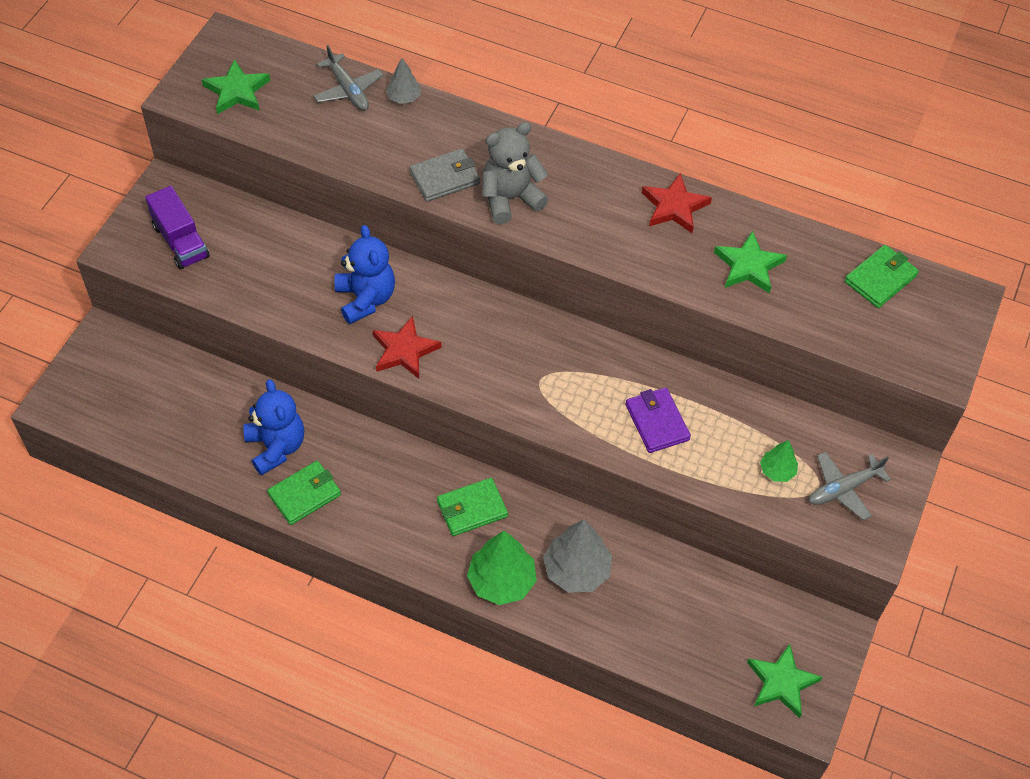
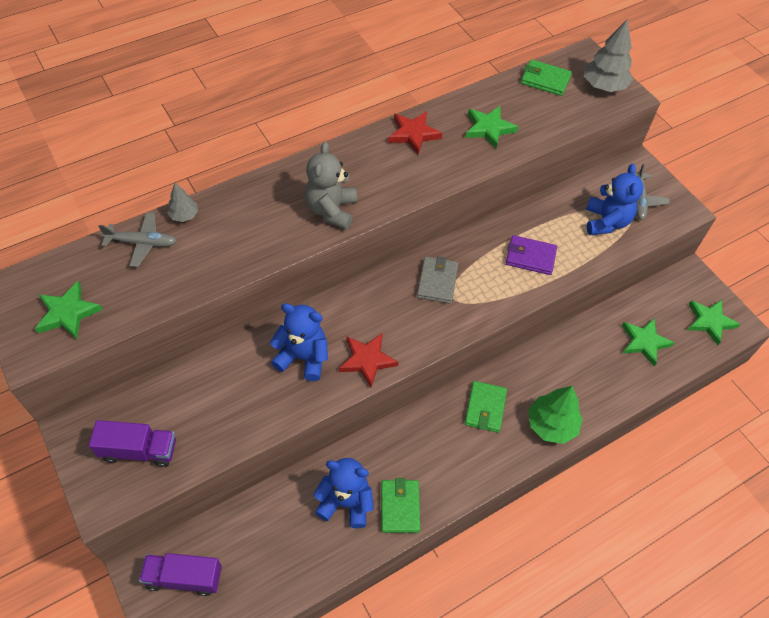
camera: 55 degrees left, 0 degrees up
(119, 369) = (184, 577): none -> purple truck
(445, 178) = (279, 235): grey wallet -> grey wallet (437, 281)
(576, 570) = (570, 377): grey tree -> grey tree (604, 86)
(688, 624) = (644, 342): none -> green star
(777, 471) = (606, 222): green tree -> blue teddy bear
(880, 279) = (545, 80): green wallet -> green wallet turned 60 degrees counterclockwise

